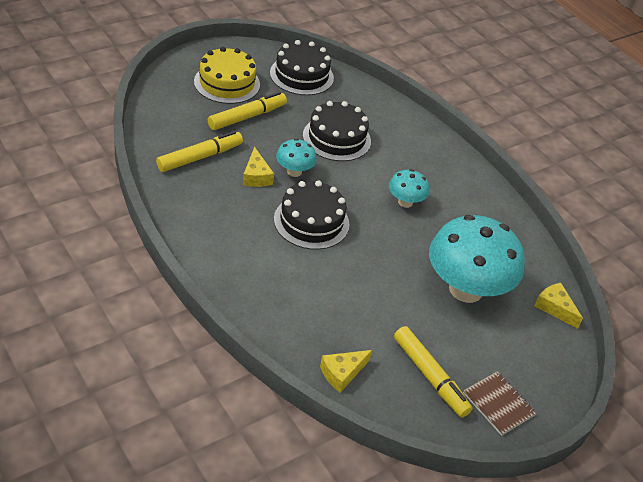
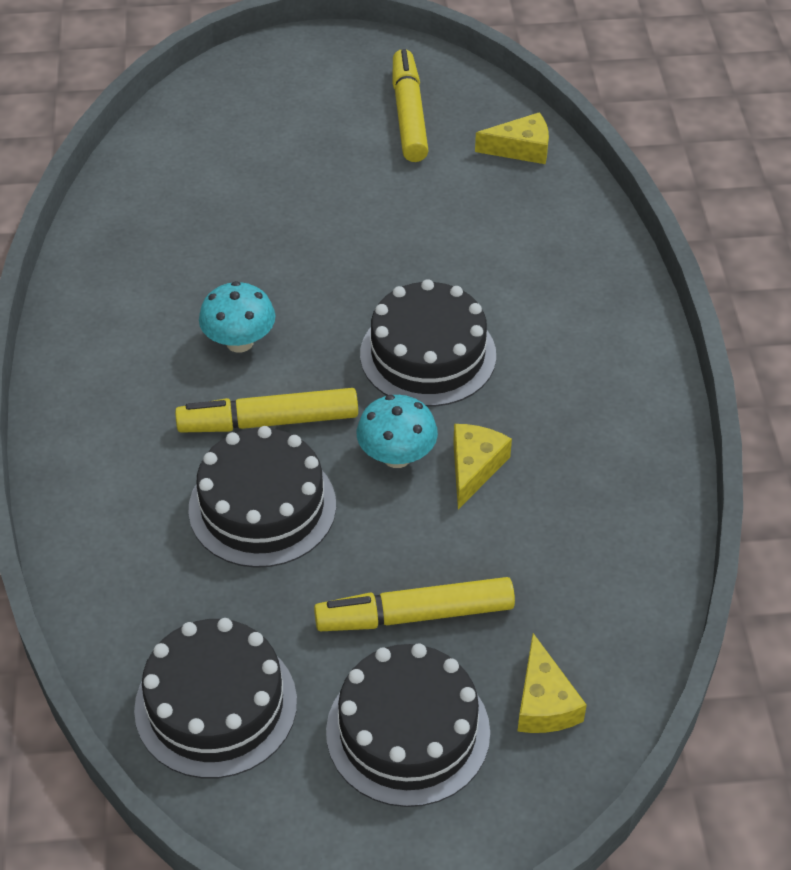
camera: 145 degrees left, 5 degrees up
(200, 157) = (562, 540): yellow marker -> yellow marker (268, 422)
(227, 83) = (408, 731): yellow cake -> black cake
(465, 289) = (265, 191): turquoise mushroom -> none
(498, 404) = (347, 67): brown notebook -> none
(555, 308) = (161, 135): yellow cheese -> yellow cheese (544, 702)

